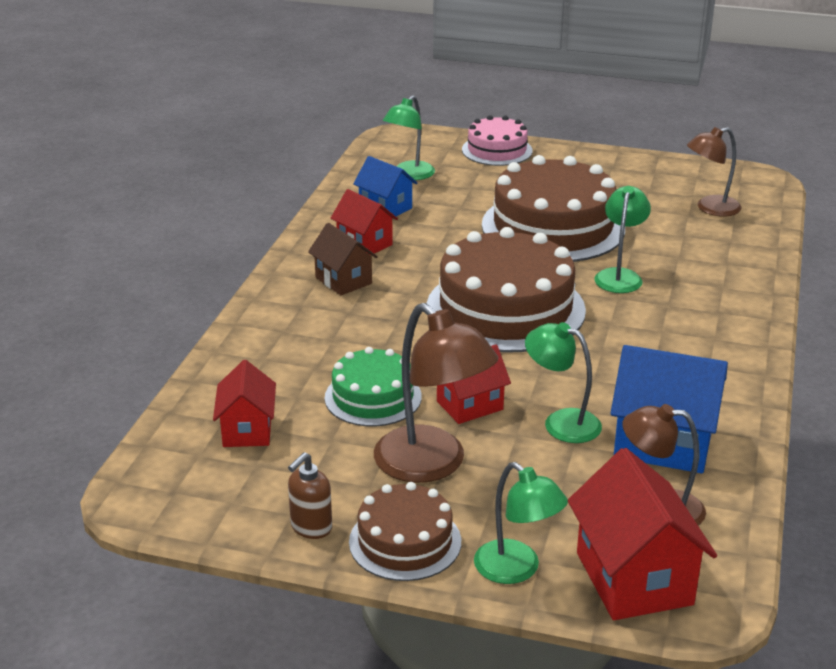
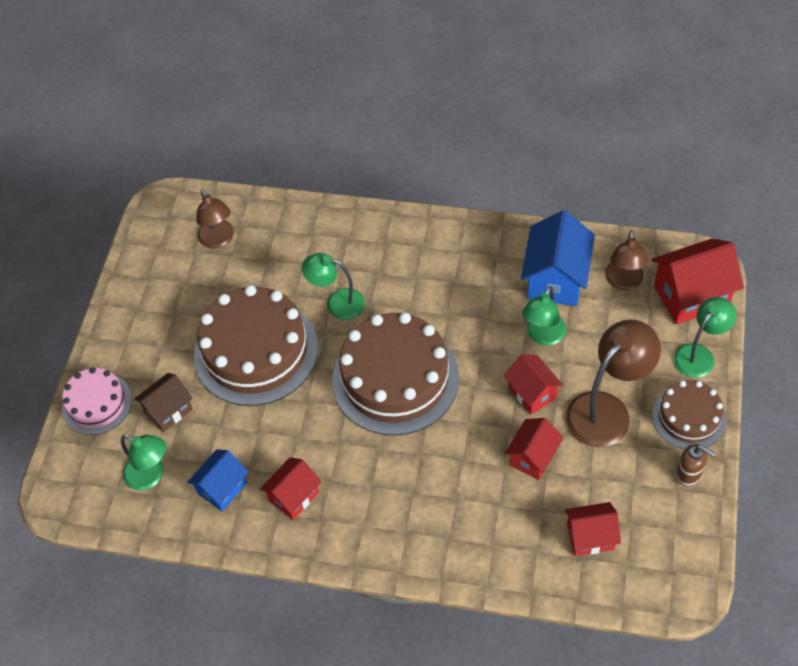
camera: 90 degrees left, 25 degrees up
(343, 280) = (361, 504): brown house -> brown house (168, 410)
(373, 397) = (533, 457): green cake -> red house

